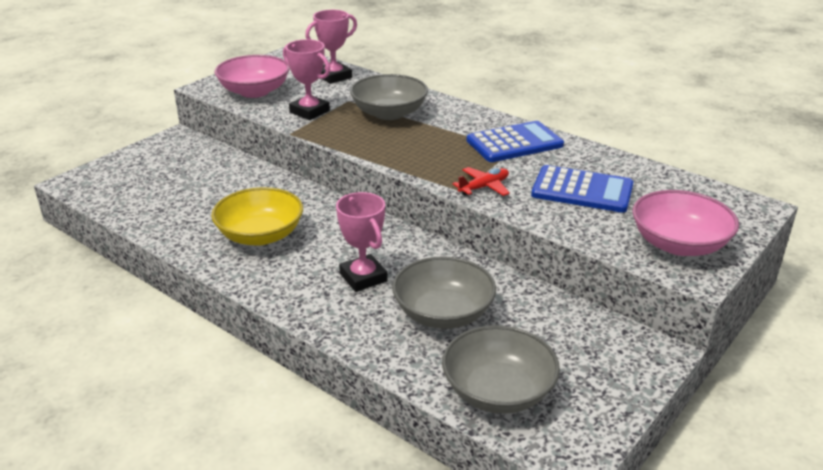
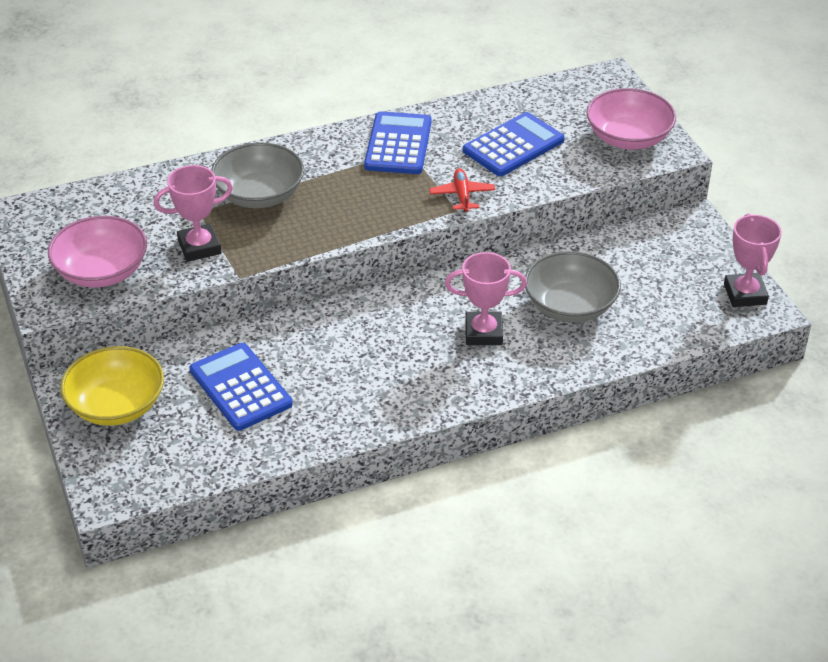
camera: 60 degrees left, 10 degrees up
(213, 193) = (240, 387): none -> blue calculator
(260, 235) = (357, 376): yellow bowl -> yellow bowl (116, 405)
(334, 76) = (123, 200): pink trophy -> pink trophy (745, 294)
(498, 391) = (682, 316): grey bowl -> none

